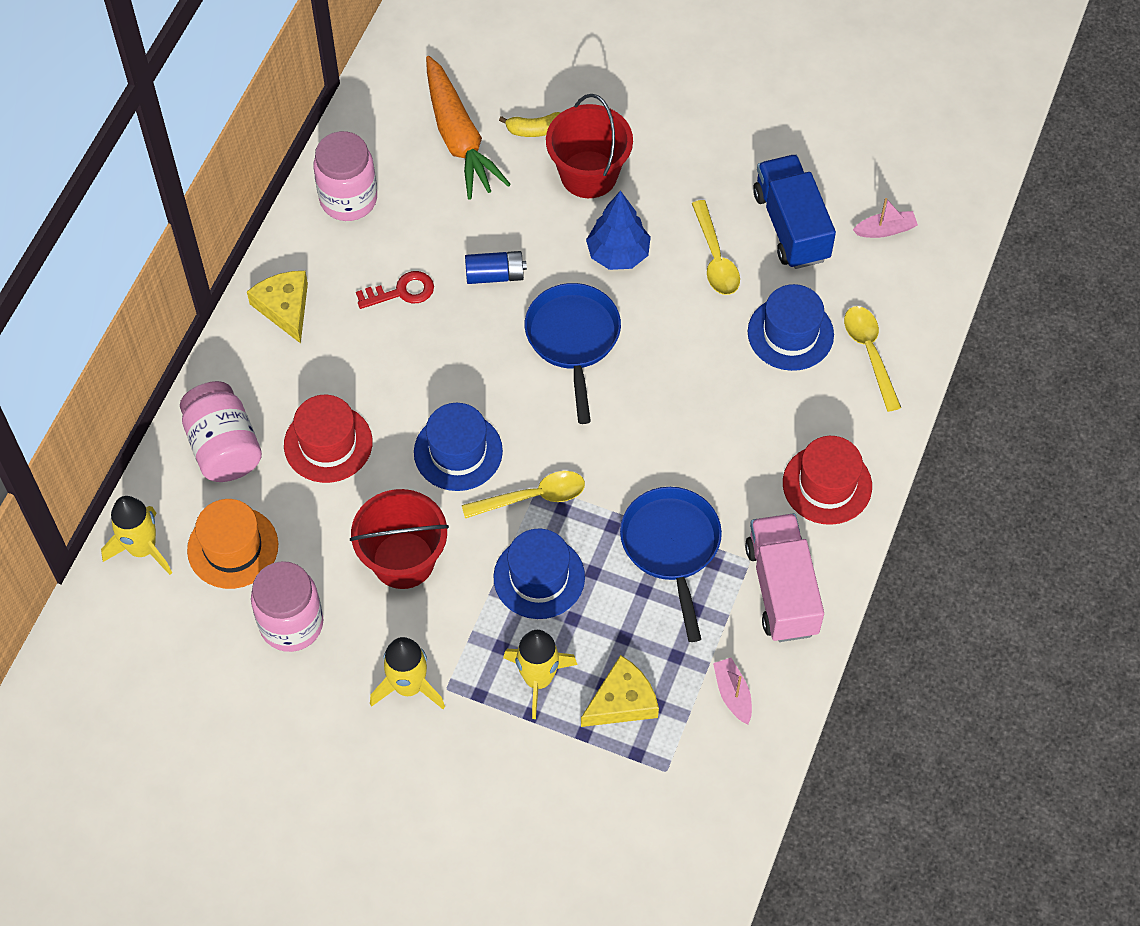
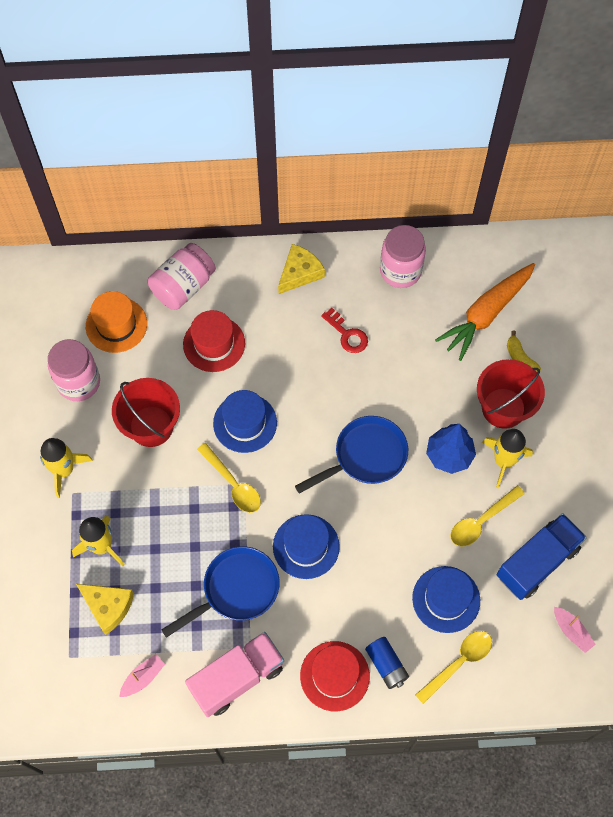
camera: 65 degrees right, 5 degrees up
(142, 549) = (93, 277): yellow rocket -> yellow rocket (503, 461)
(495, 275) = (390, 385): blue battery -> blue battery (386, 665)
(539, 577) = (175, 514): blue hat -> blue hat (306, 546)

